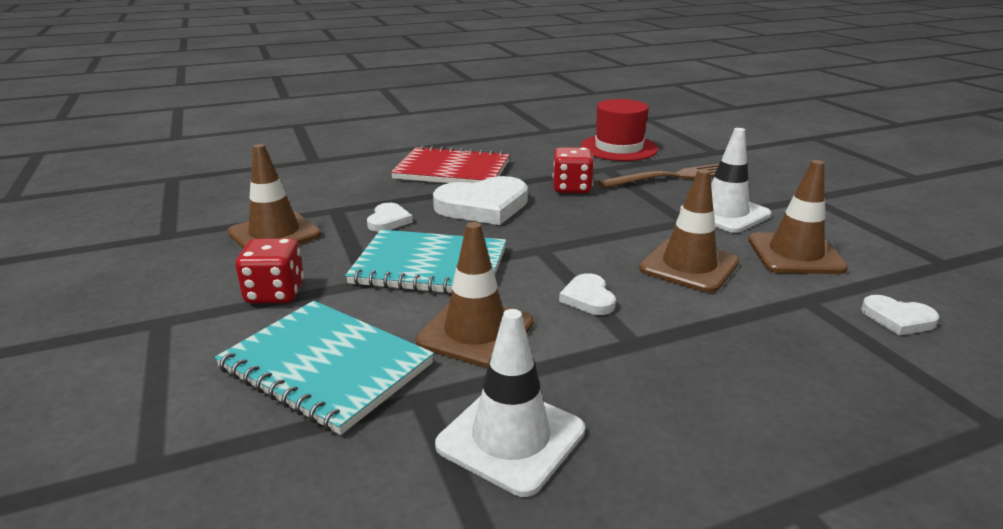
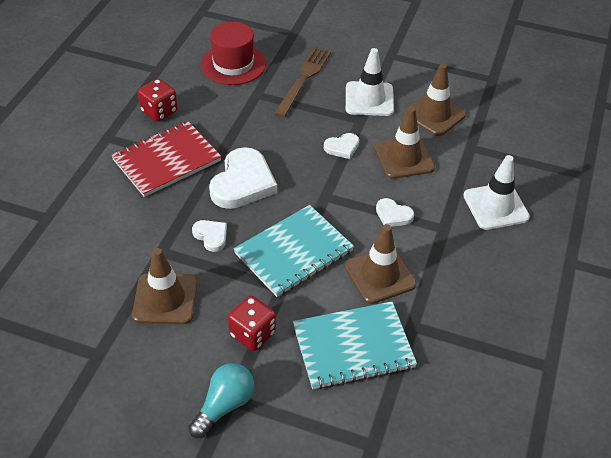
camera: 50 degrees left, 20 degrees up
(145, 322) = (224, 405): none -> turquoise light bulb
(511, 438) = (467, 313): white traffic cone -> white traffic cone (495, 206)
(571, 188) = (266, 129): red dice -> red dice (159, 111)
(898, 319) = (511, 135): white heart -> white heart (342, 147)

